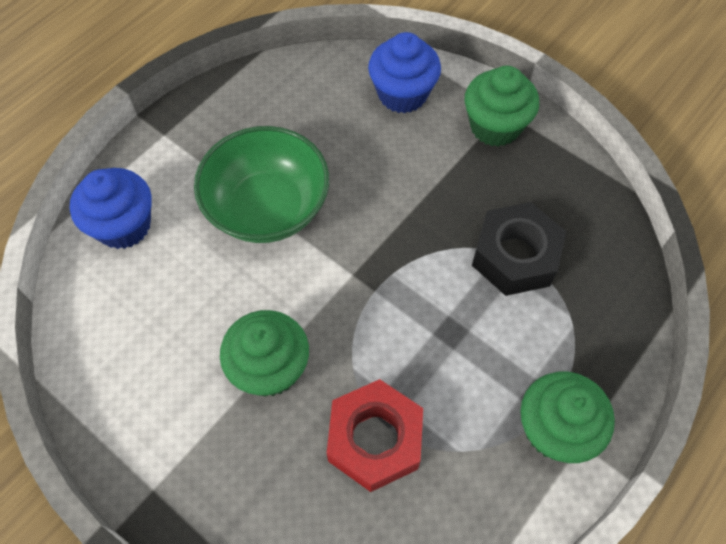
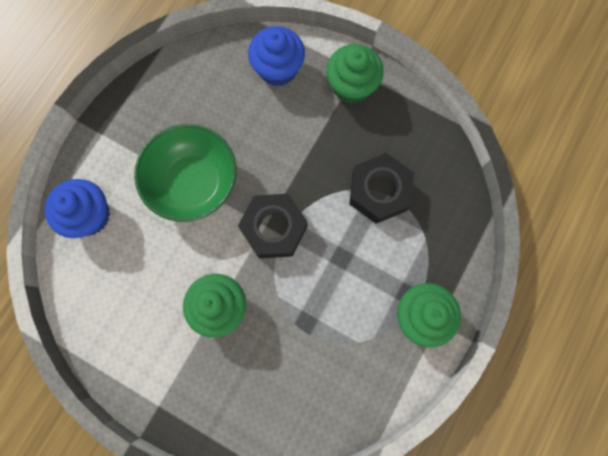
camera: 10 degrees left, 15 degrees up
(363, 280) = (274, 229): none -> black nut
(375, 439) = (301, 344): red nut -> none

